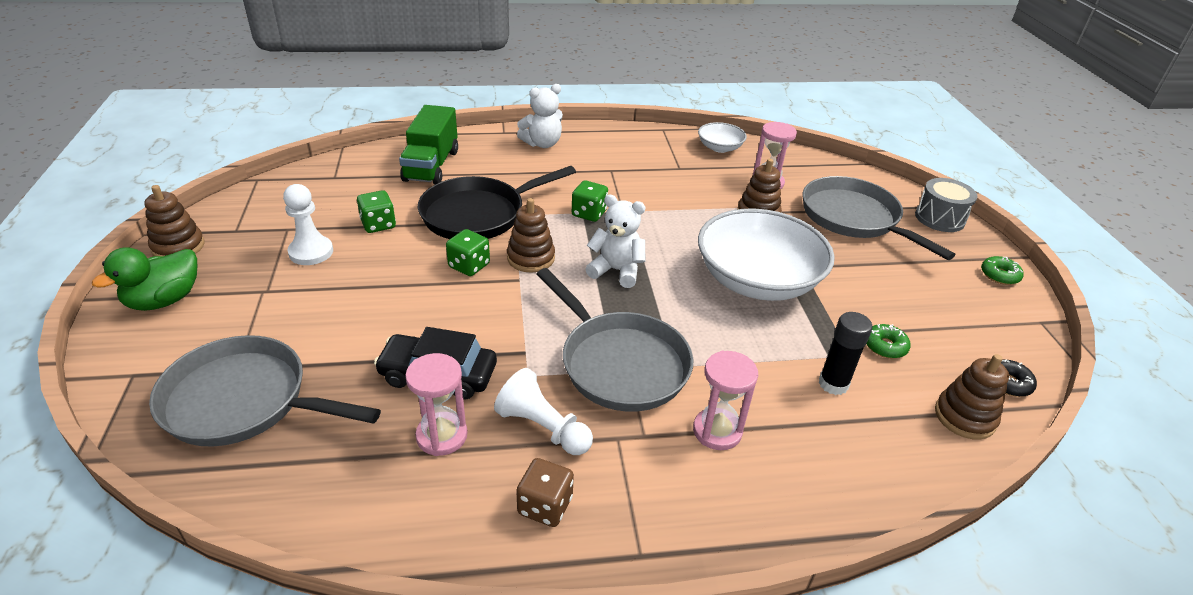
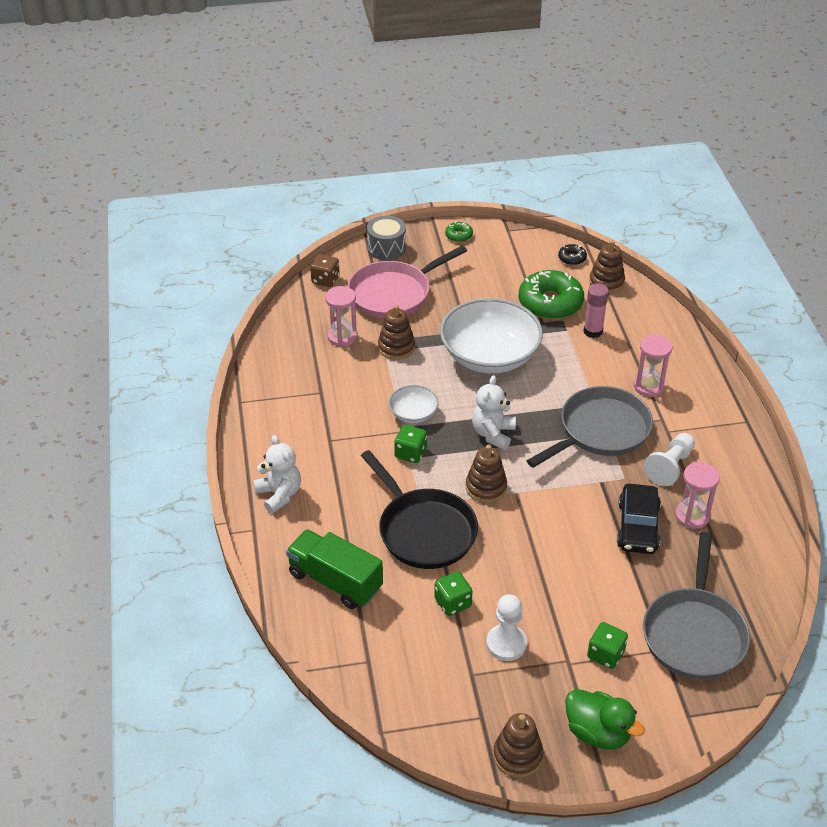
camera: 90 degrees left, 5 degrees up
(431, 165) = (335, 581): green truck -> green truck turned 150 degrees counterclockwise
(469, 266) = (504, 527): green dice -> green dice (605, 654)
(545, 506) = (729, 461): brown dice -> brown dice (325, 280)
(719, 147) = (278, 363): white bowl -> white bowl (413, 414)
(833, 384) = (593, 331): black glue stick -> pink glue stick
(854, 218) = (394, 293): grey pan -> pink pan
(885, 346) = (550, 303): green donut -> green donut, size x2.21

